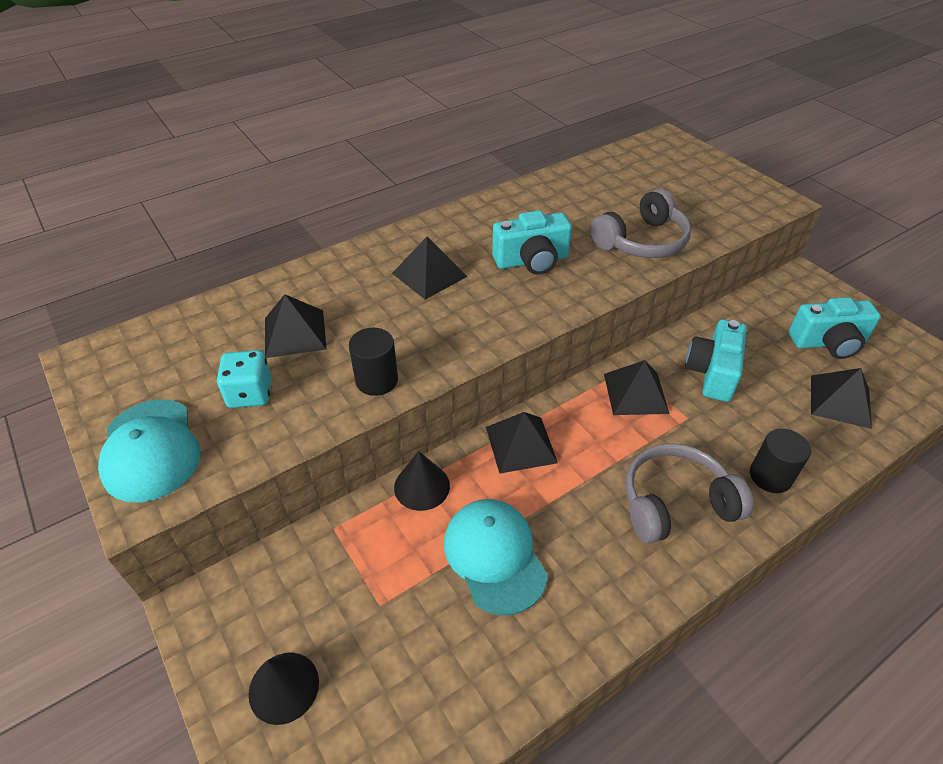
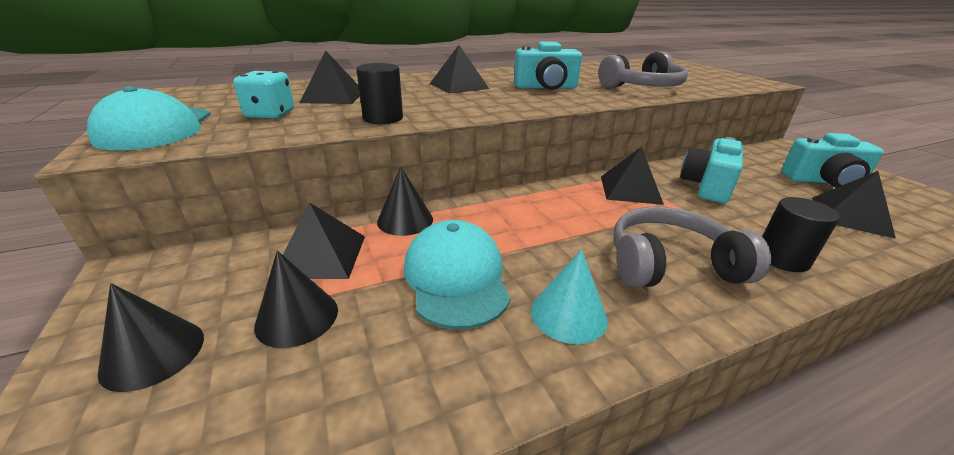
camera: 10 degrees right, 15 degrees down
(378, 628) = (297, 317): none -> black cone
(521, 444) = (511, 206): black pyramid -> black pyramid (321, 256)
(596, 580) = (568, 314): none -> turquoise cone

